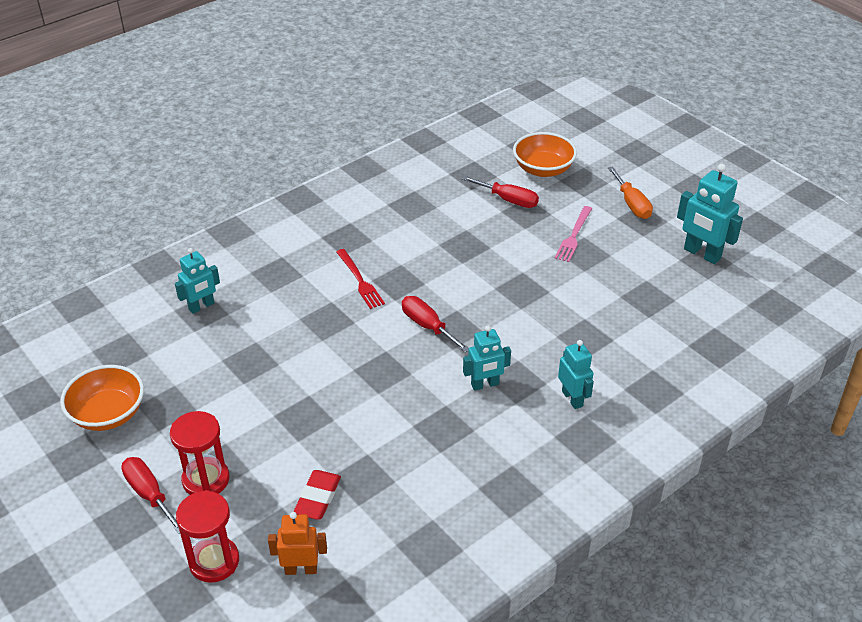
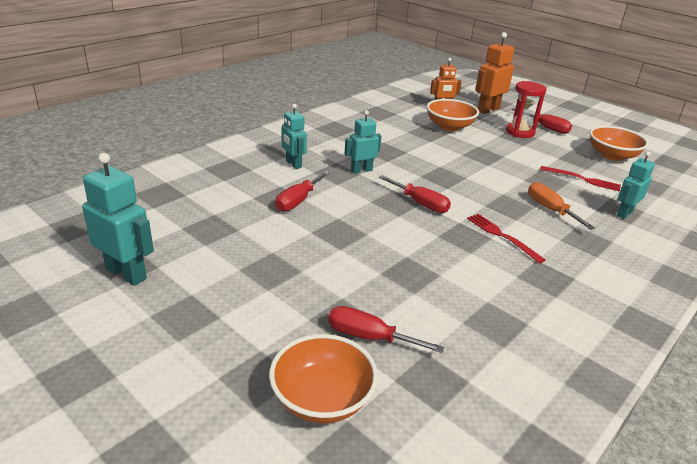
camera: 170 degrees right, 10 degrees down
(200, 363) = (583, 179): none -> red fork
(214, 561) = (488, 110): red hourglass -> orange robot
(317, 498) = (449, 126): red eraser -> orange bowl
(563, 333) = (298, 201): none -> red screwdriver
(573, 236) = (281, 289): pink fork -> none
(632, 204) = (192, 339): orange screwdriver -> orange screwdriver (550, 210)

